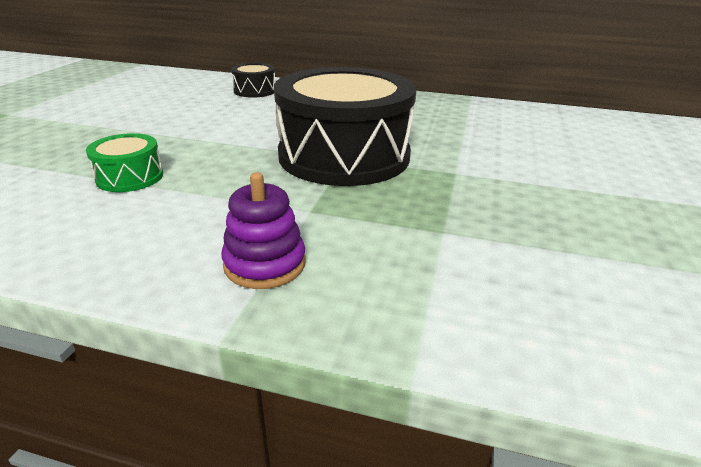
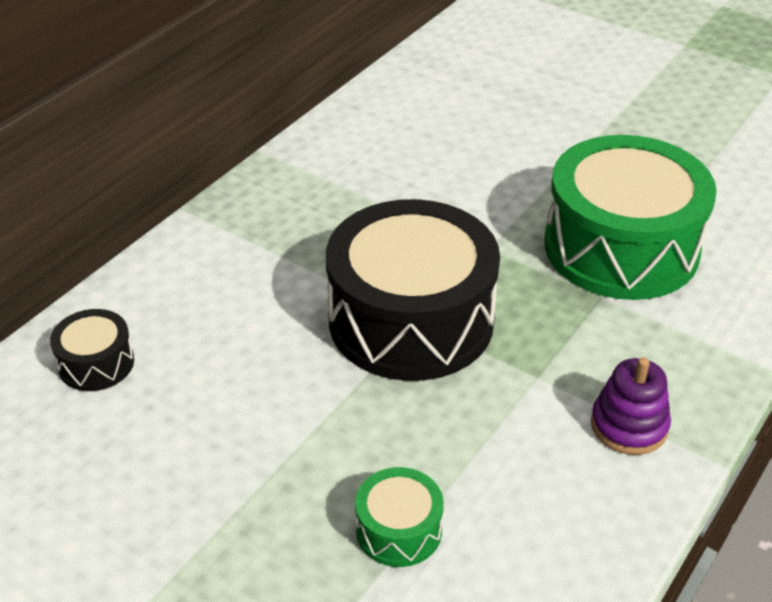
camera: 70 degrees left, 10 degrees up
(531, 235) = (621, 247): none -> green drum

